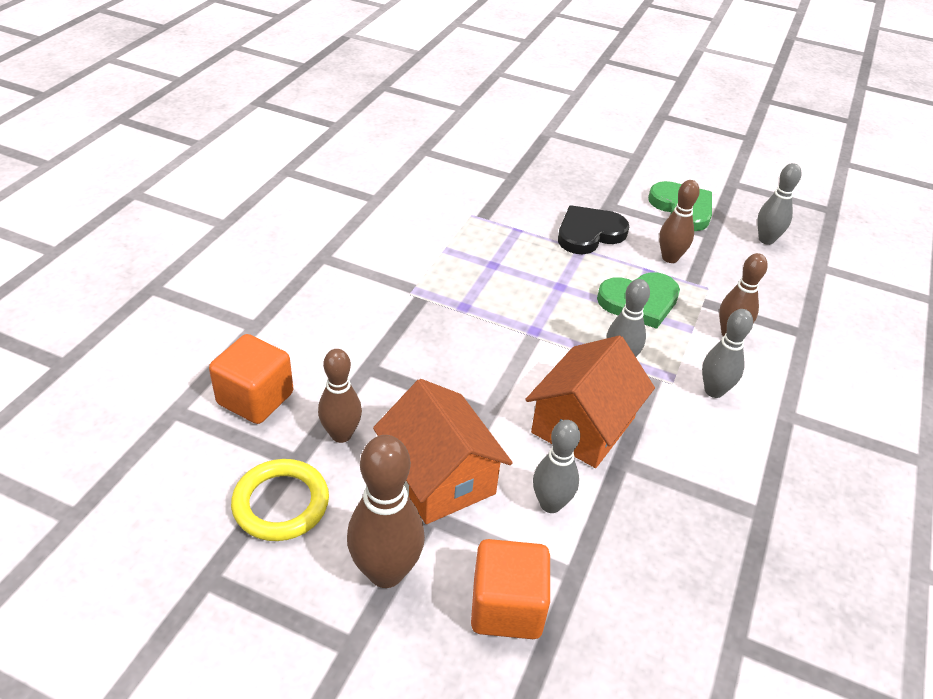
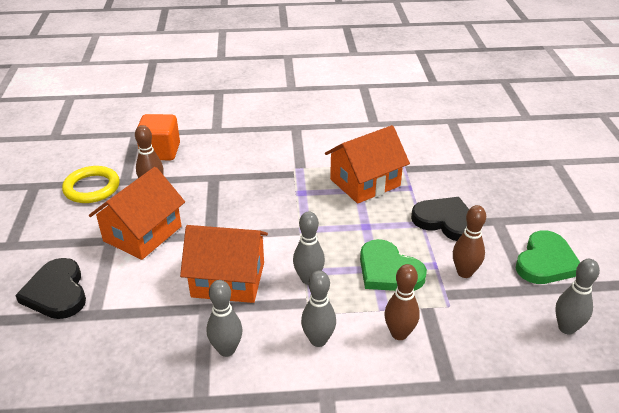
camera: 65 degrees right, 5 degrees down
(386, 572) = (62, 239): brown bowling pin -> none
(484, 254) = (365, 182): none -> orange house
(507, 607) = (56, 292): orange cube -> black heart
(550, 504) = (146, 286): grey bowling pin -> grey bowling pin (226, 350)

